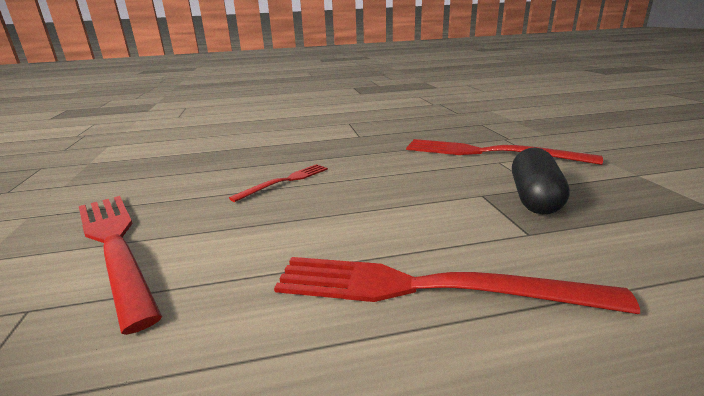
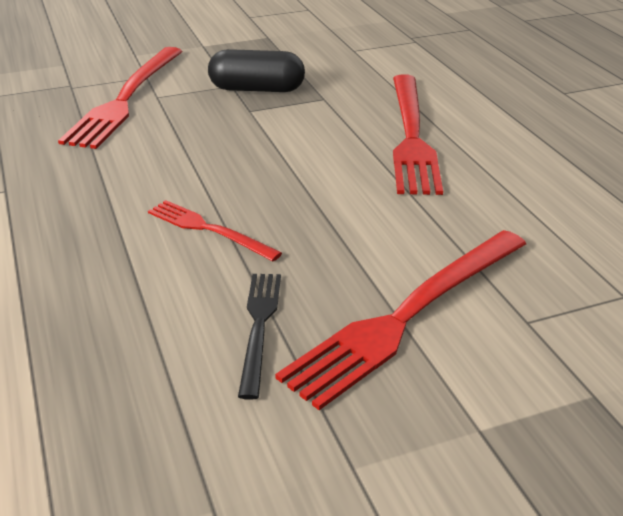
camera: 100 degrees left, 10 degrees up
(169, 195) = (259, 326): none -> black fork

